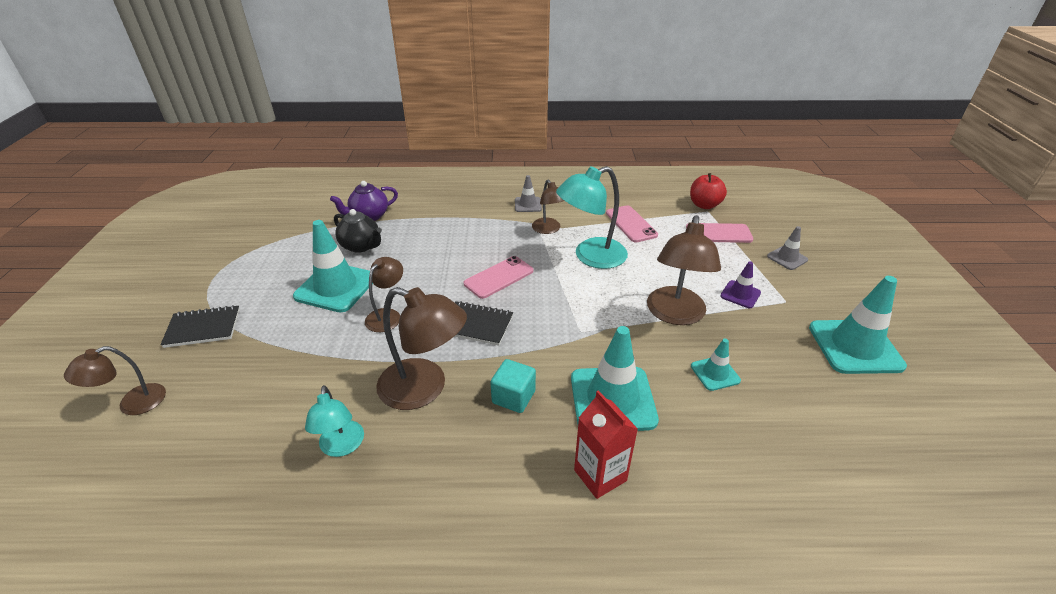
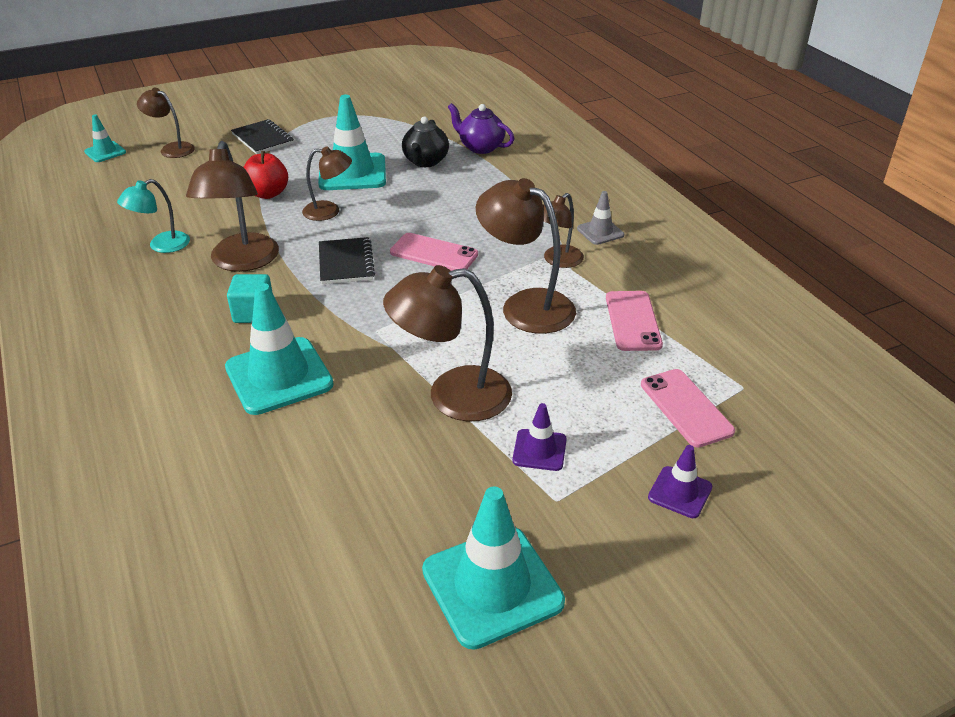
camera: 65 degrees right, 0 degrees up
(591, 256) = (525, 305): turquoise lamp -> brown lamp
(600, 475) = (174, 389): red carton -> none
(631, 224) = (632, 321): pink phone -> pink phone turned 45 degrees counterclockwise
(704, 205) = (759, 381): red apple -> red apple (267, 194)
(715, 373) = (358, 447): turquoise traffic cone -> turquoise traffic cone (105, 152)
(787, 258) = (680, 492): grey traffic cone -> purple traffic cone

